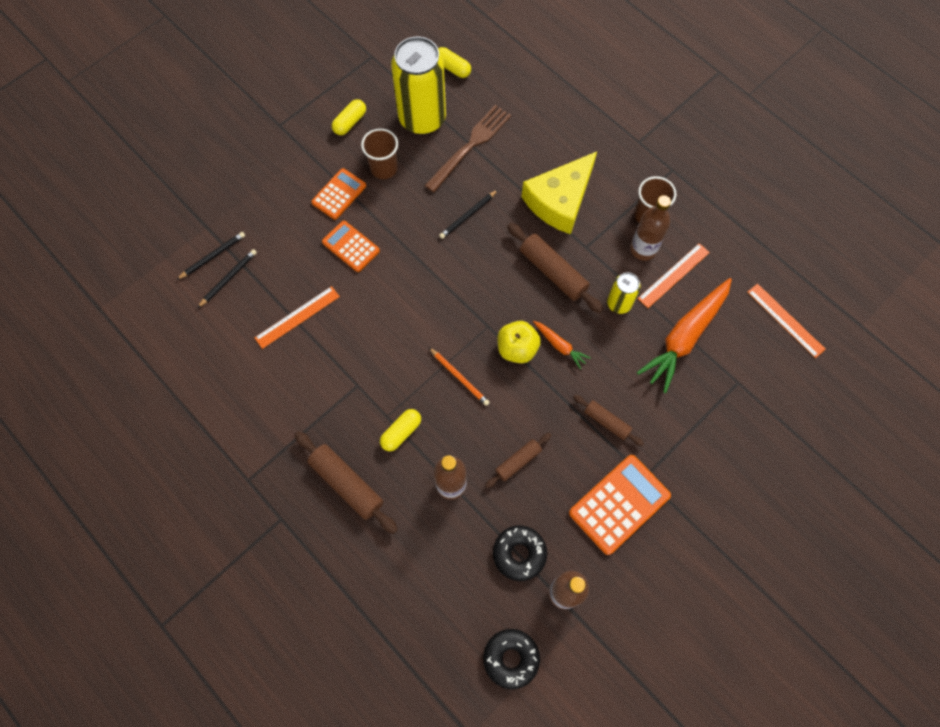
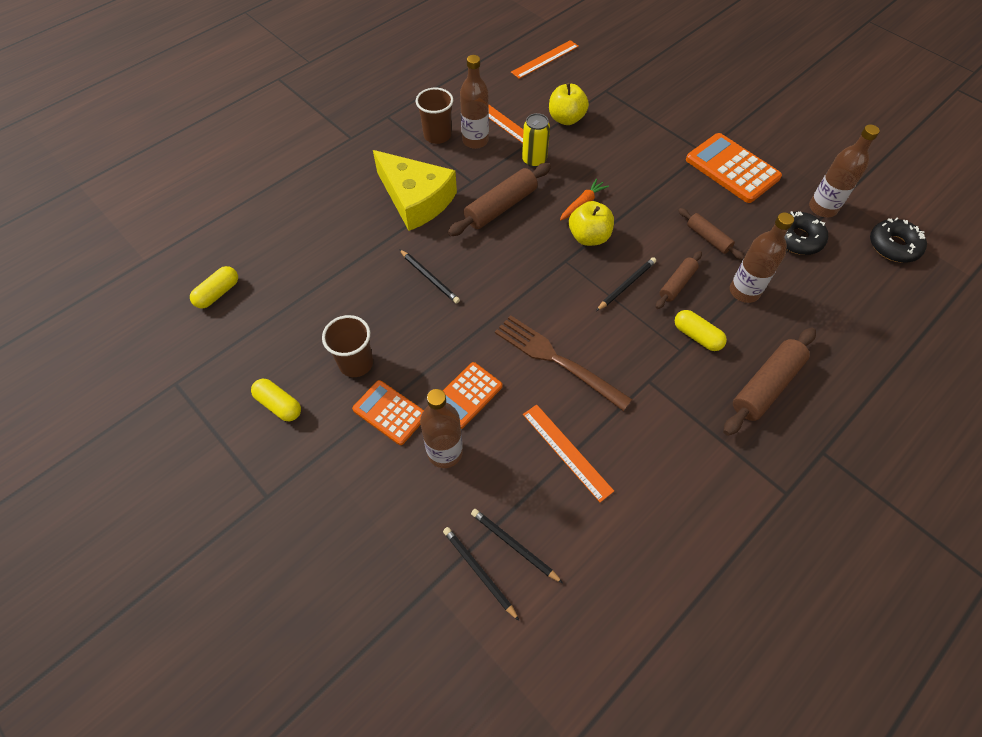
camera: 90 degrees left, 10 degrees down
(303, 232) = (445, 452): none -> brown bottle
(422, 118) = (287, 324): yellow can -> none
(459, 377) = (626, 285): orange pencil -> black pencil
(470, 146) = (335, 275): brown fork -> brown fork (556, 360)
(606, 422) = (656, 174): brown rolling pin -> brown rolling pin (677, 284)
(685, 337) = (566, 119): orange carrot -> yellow apple

